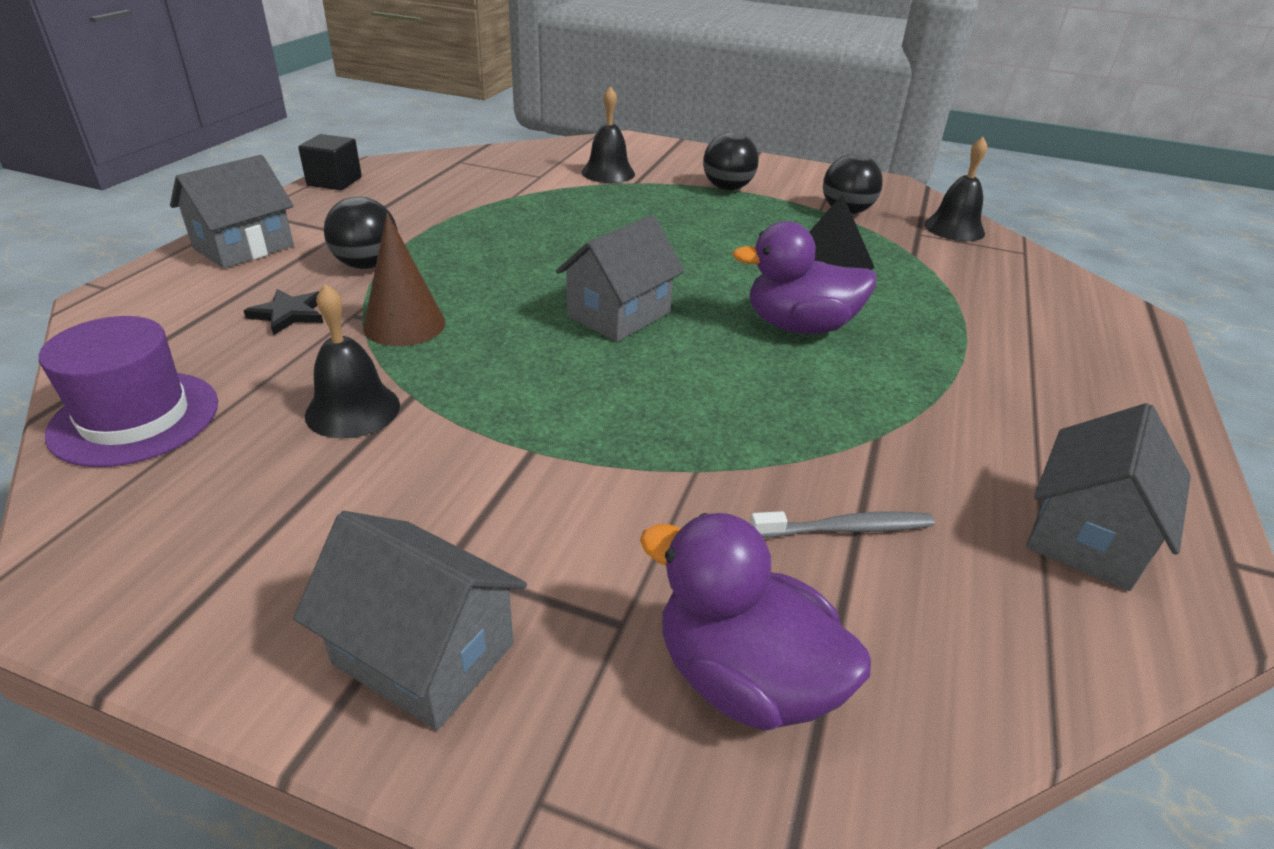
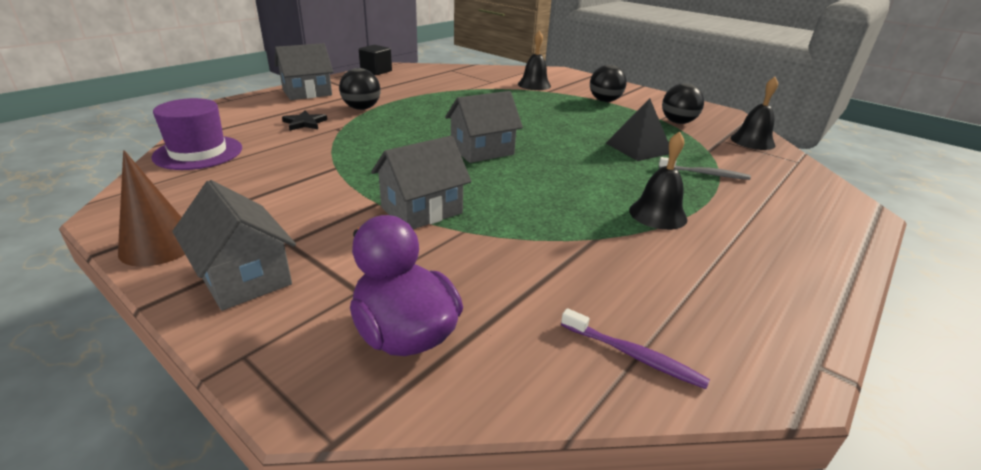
camera: 20 degrees right, 5 degrees down
(353, 409) = (300, 168): black bell -> black bell (657, 214)
(404, 325) = (358, 136): brown cone -> brown cone (159, 245)
(799, 326) = (592, 174): purple duck -> none
(845, 529) = (533, 279): grey toothbrush -> grey toothbrush (705, 174)
(1042, 614) = (633, 355): none -> purple toothbrush
(1086, 535) = (707, 322): grey house -> grey house (421, 210)

